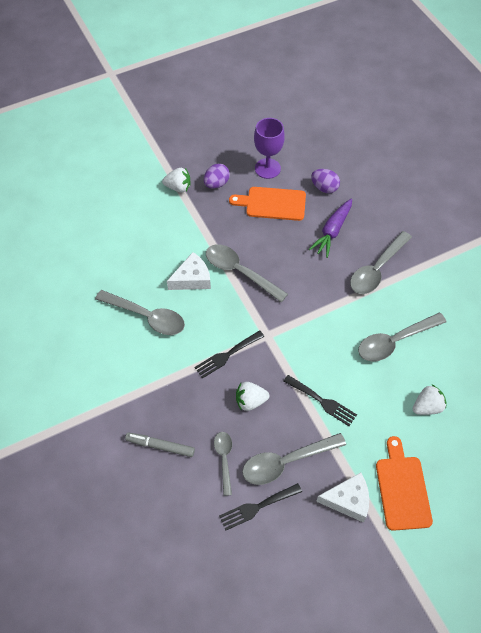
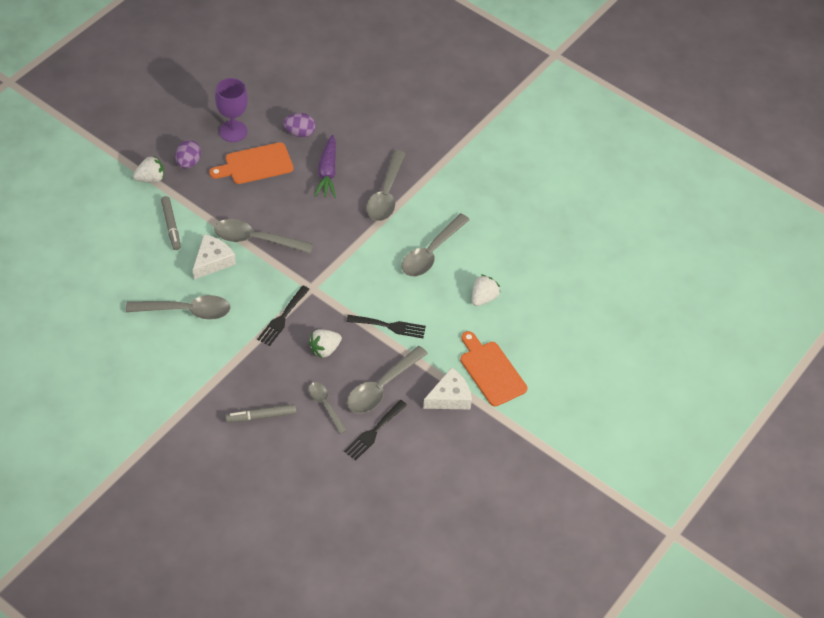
camera: 30 degrees left, 5 degrees down
(173, 234) = (171, 226): none -> grey marker

